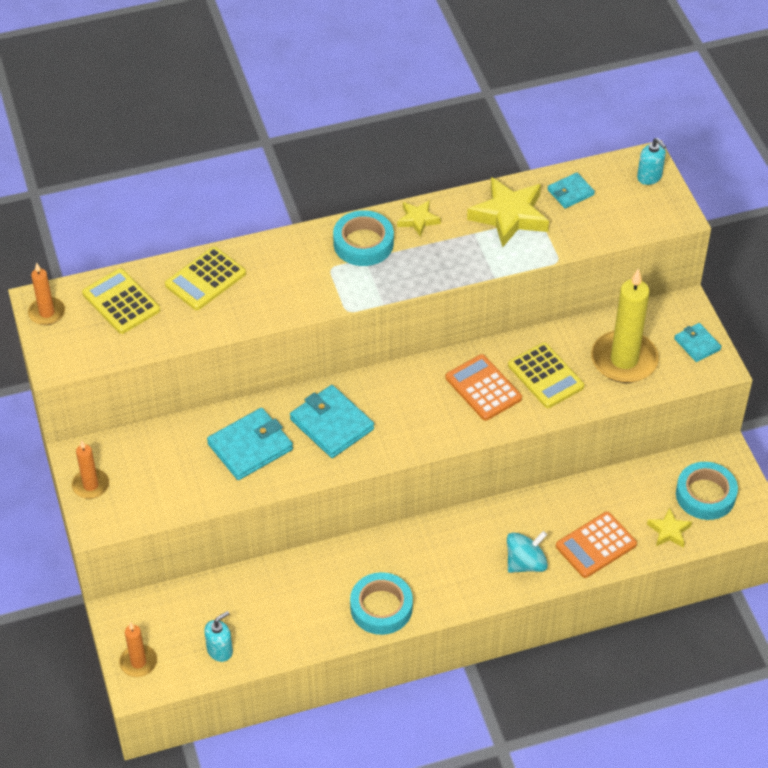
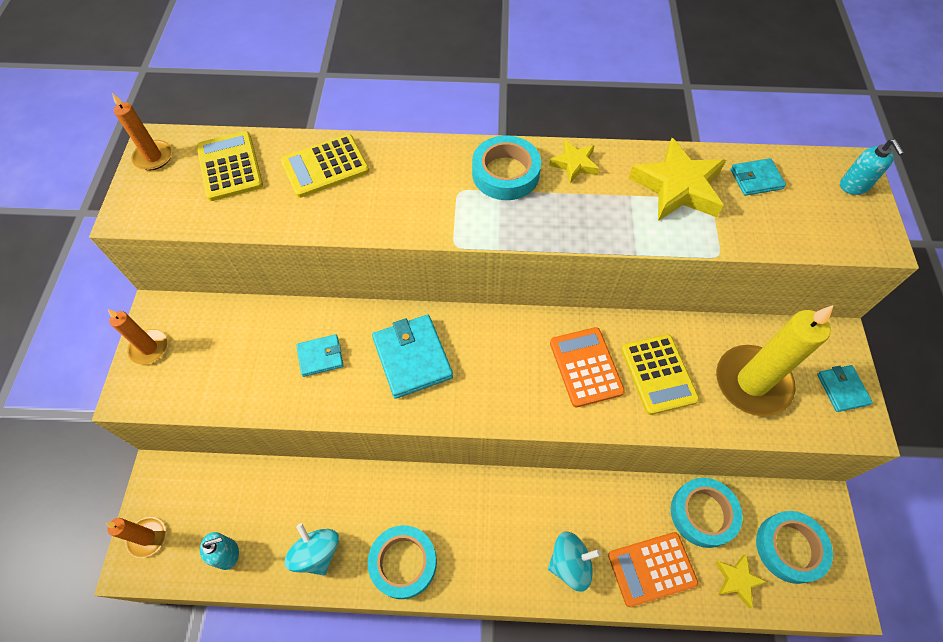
camera: 20 degrees right, 10 degrees up
(250, 447) = (320, 356): turquoise wallet -> turquoise wallet, size x0.57
(300, 624) = (317, 553): none -> turquoise spinning top
(626, 492) = (703, 514): none -> turquoise tape

